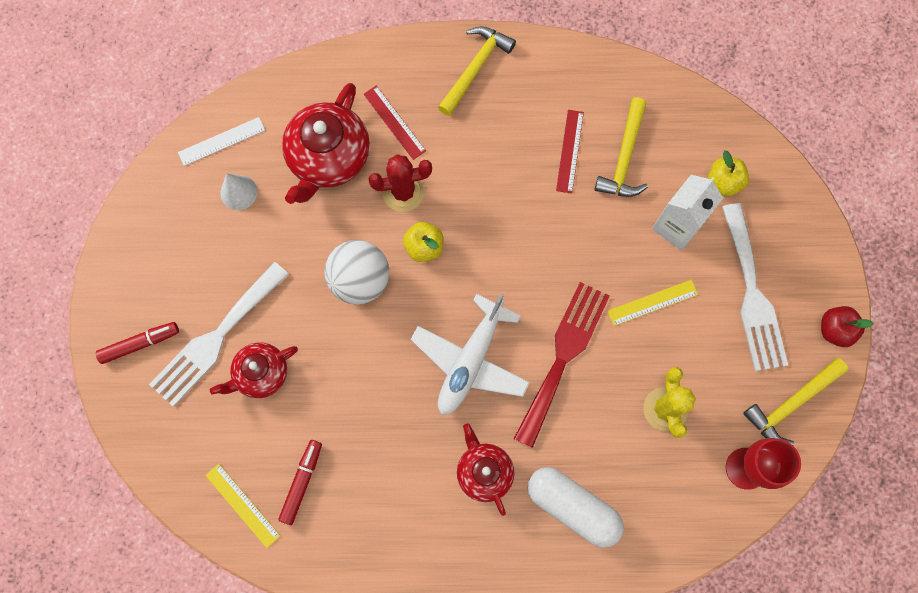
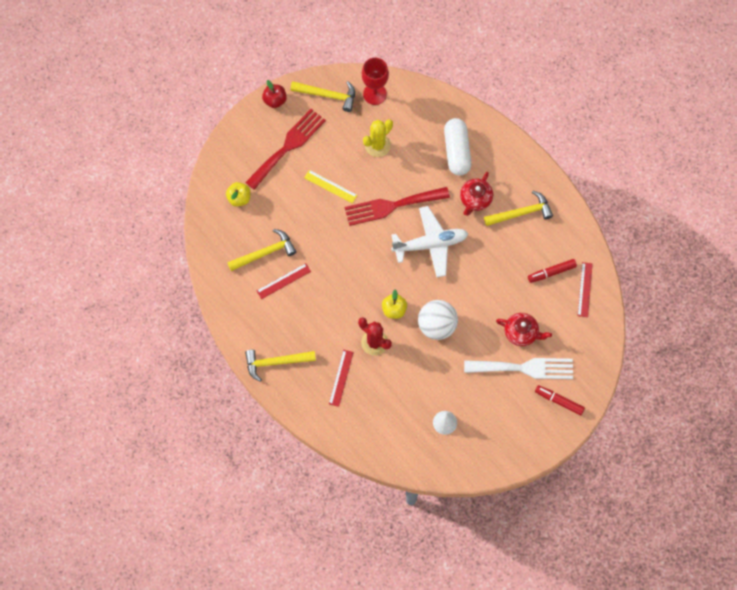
camera: 130 degrees left, 5 degrees down
(222, 141) = (426, 455): white ruler -> none
(242, 505) = (584, 289): yellow ruler -> red ruler
(328, 158) = (388, 394): red teapot -> none
(415, 516) = (521, 213): none -> yellow hammer
(677, 226) = (281, 203): white carton -> none
(752, 294) = (288, 146): white fork -> red fork

